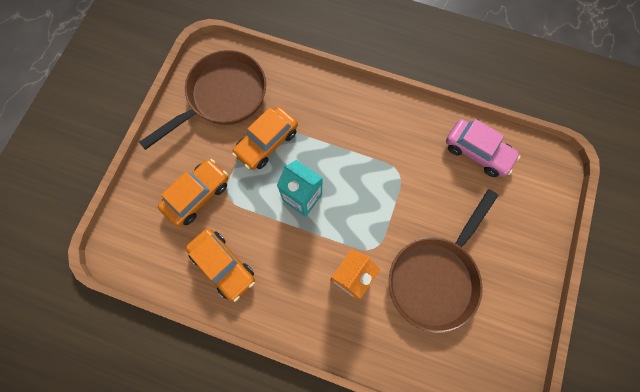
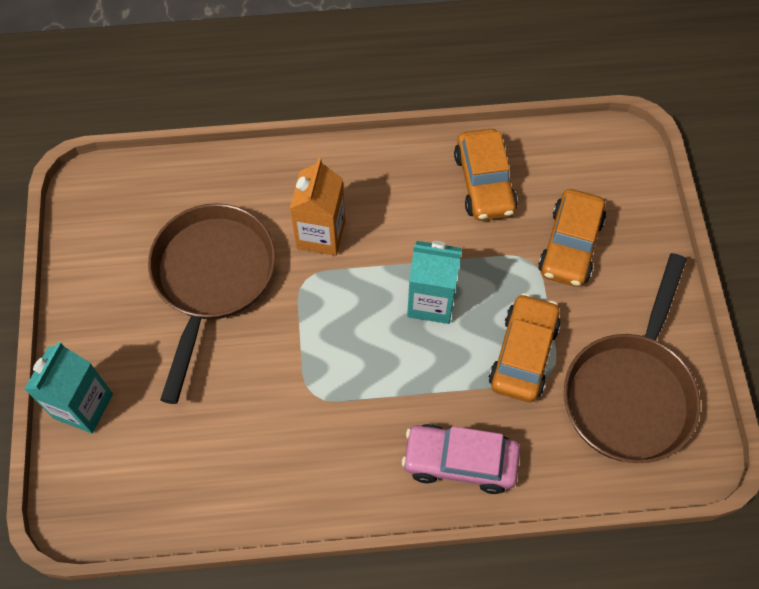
camera: 155 degrees right, 10 degrees down
(223, 265) = (484, 183): orange car -> orange car turned 120 degrees counterclockwise
(477, 152) = (204, 478): pink car -> pink car (460, 462)
(540, 225) = (83, 406): none -> turquoise carton

